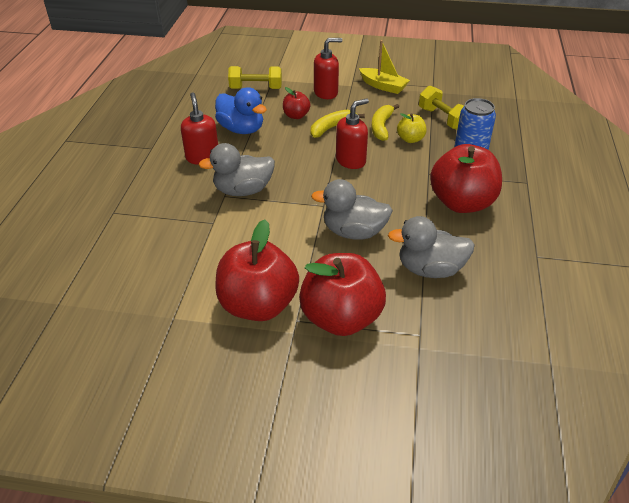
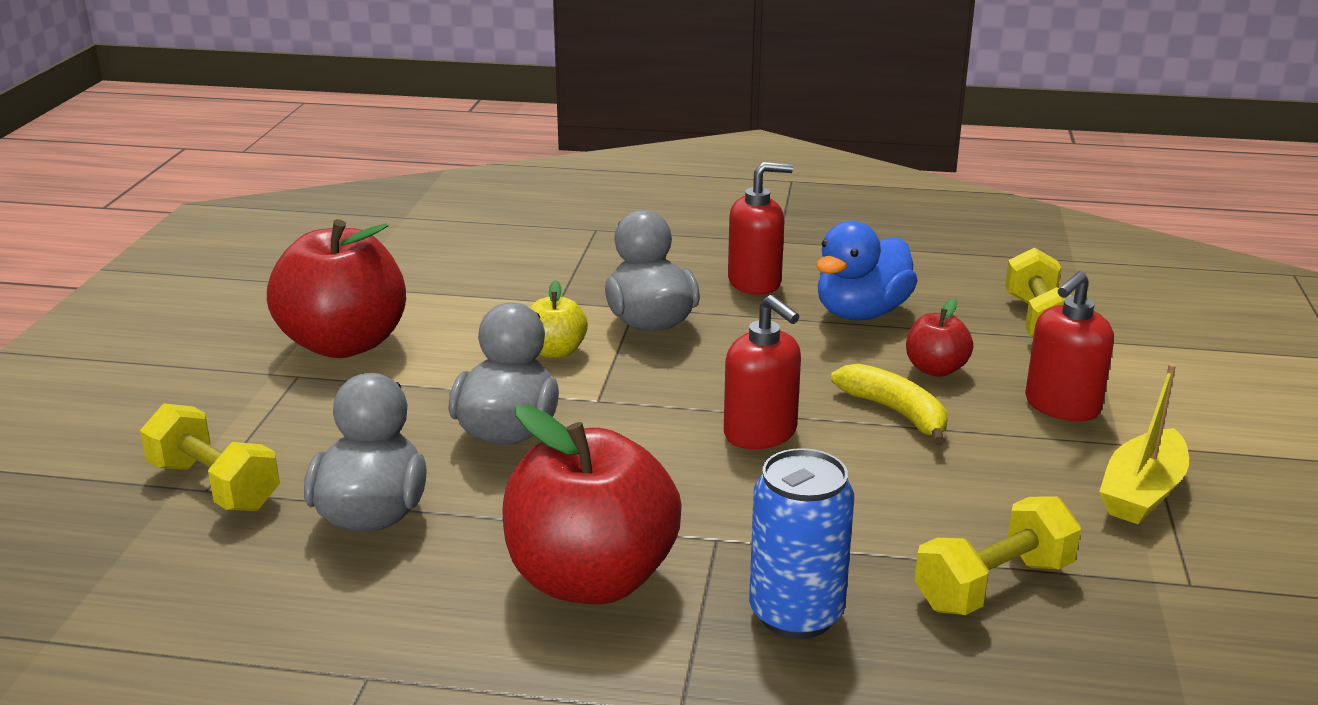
camera: 90 degrees right, 15 degrees down
(326, 93) = (1061, 406): red soap dispenser -> red soap dispenser turned 60 degrees clockwise
(341, 318) = (283, 413): red apple -> none
(381, 127) = (919, 480): yellow banana -> none
(410, 139) = (870, 521): yellow apple -> yellow apple (556, 351)
(416, 332) = (214, 486): none -> yellow dumbbell

